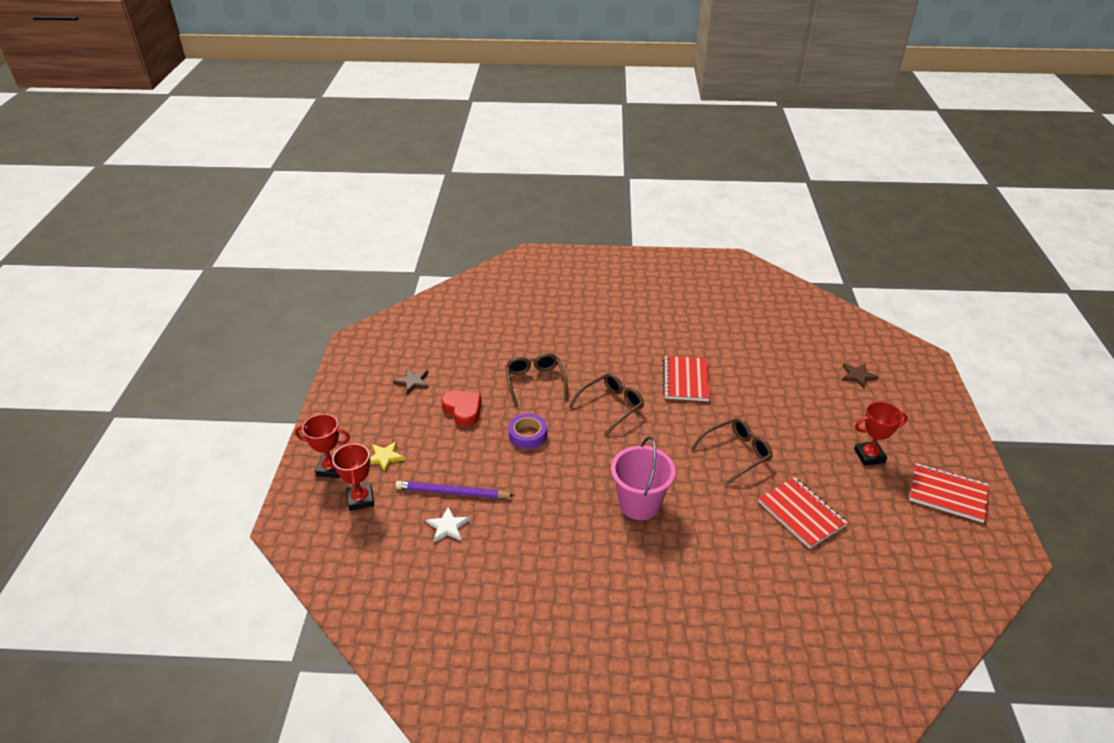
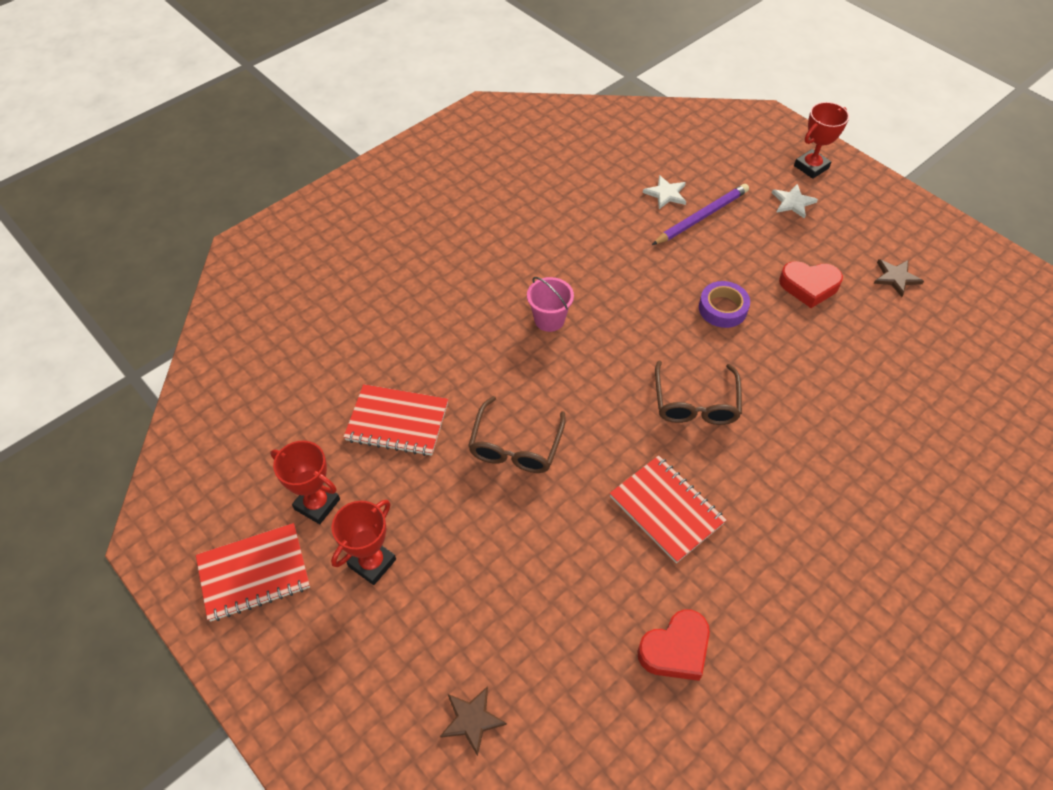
camera: 135 degrees right, 15 degrees up
(360, 499) = (753, 165): red trophy -> red trophy (317, 504)
(384, 457) = (793, 202): yellow star -> white star
(535, 382) = (801, 370): brown glasses -> none
(639, 504) = (549, 319): pink bucket -> pink bucket, size x0.63
(740, 342) = (675, 649): none -> red heart

